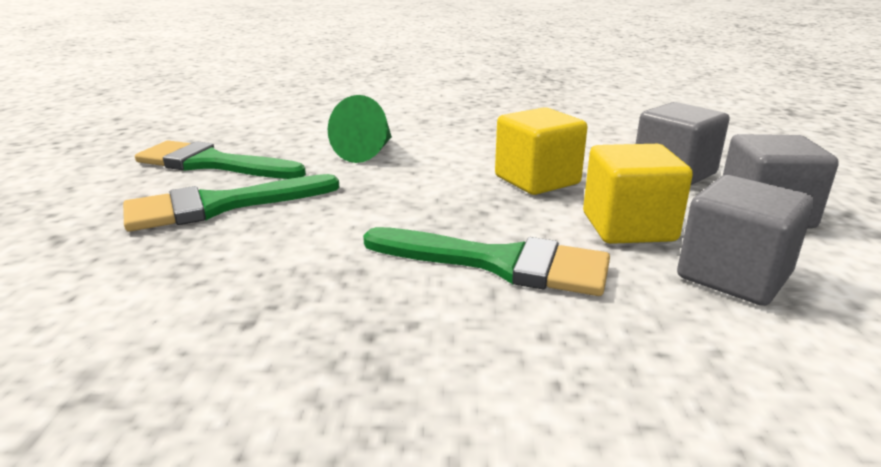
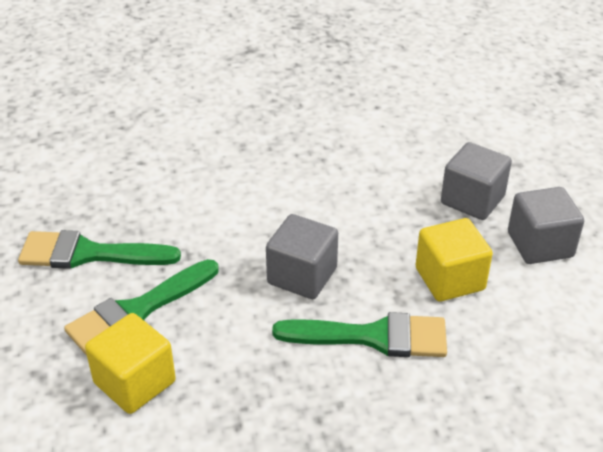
camera: 15 degrees left, 15 degrees up
(367, 152) = (216, 211): green cone -> none
(537, 180) = (370, 230): yellow cube -> yellow cube (135, 382)
(733, 276) = (522, 319): grey cube -> grey cube (302, 276)

